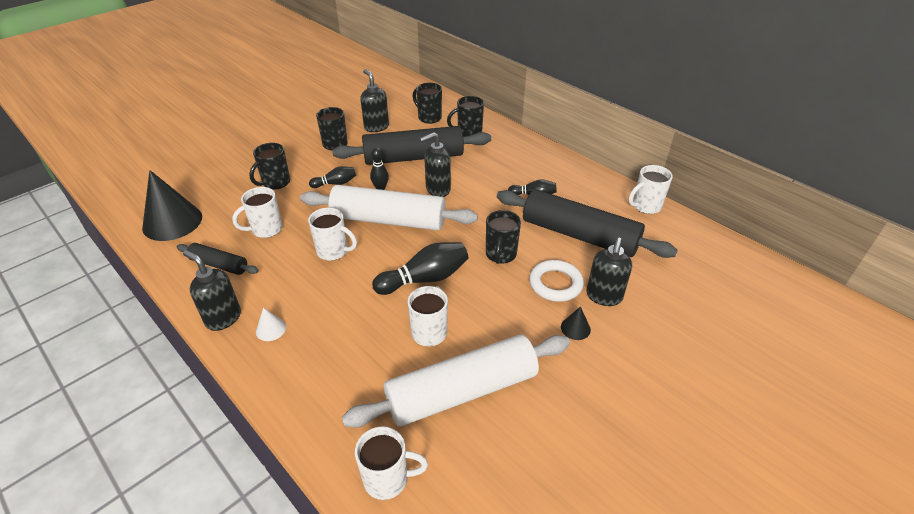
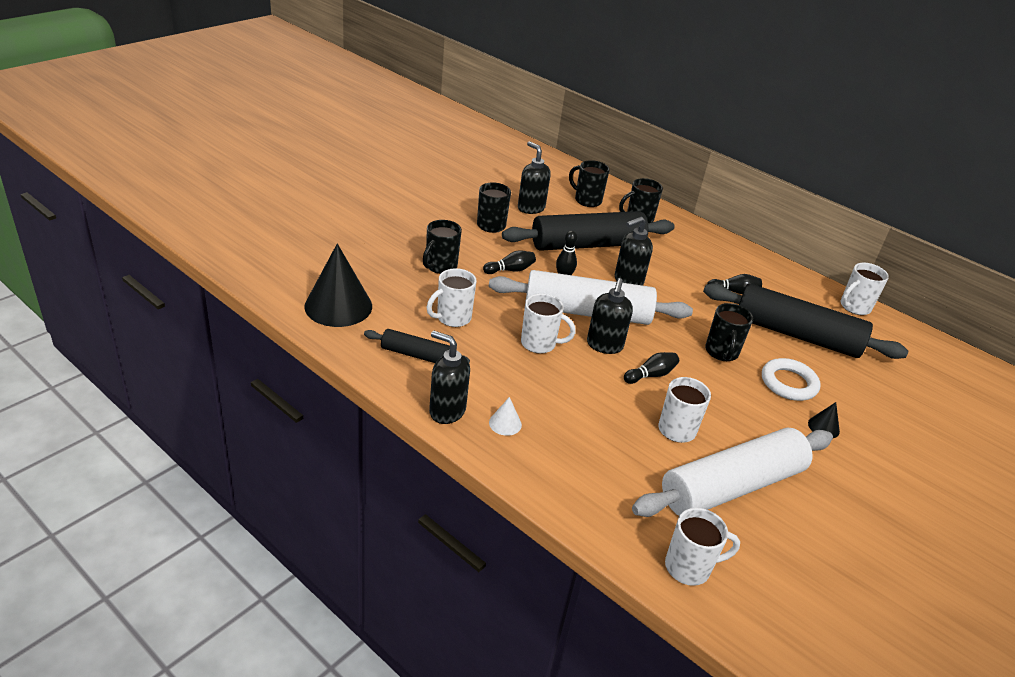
camera: 10 degrees left, 5 degrees down
(425, 279) = (651, 375): black bowling pin -> black bowling pin, size x0.57
(604, 296) = (841, 397): black soap dispenser -> black soap dispenser (604, 345)

